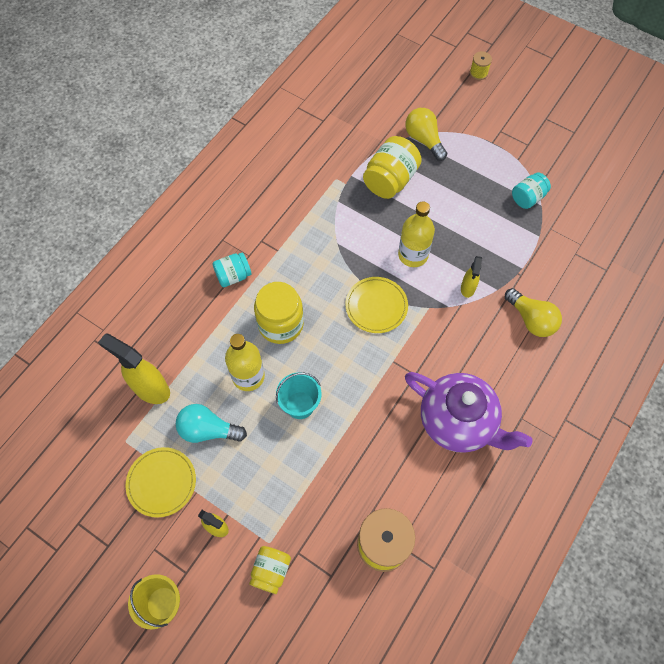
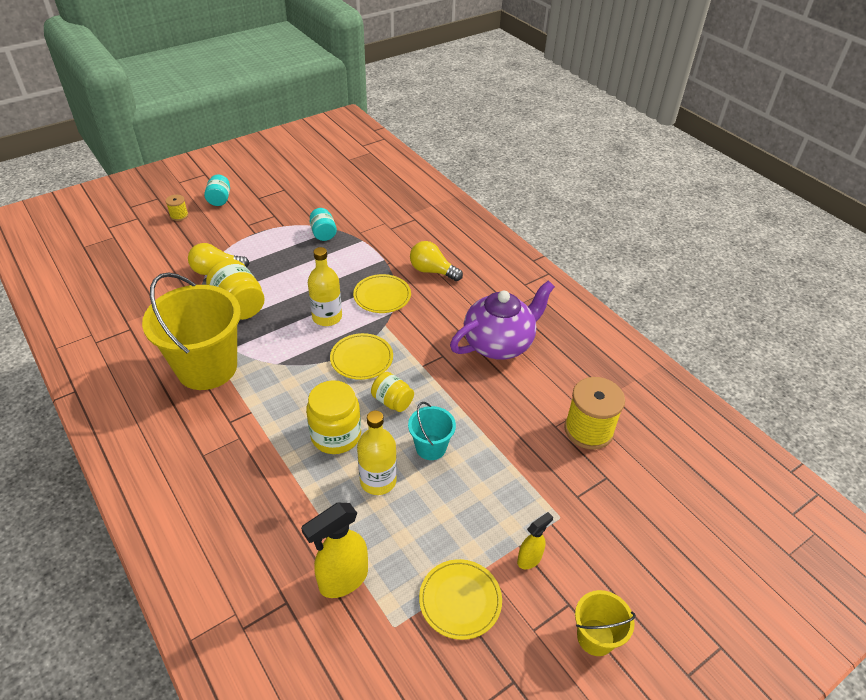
camera: 70 degrees left, 20 degrees down
(208, 430) = (420, 535): turquoise light bulb -> none
(233, 276) = (254, 458): turquoise jar -> turquoise jar (219, 199)
(271, 571) = (588, 524): yellow jar -> yellow jar (392, 401)
(308, 195) = (207, 368): none -> yellow bucket
(467, 288) = (382, 296): yellow spray bottle -> yellow plate
(531, 319) = (432, 271): yellow light bulb -> yellow light bulb turned 135 degrees counterclockwise

